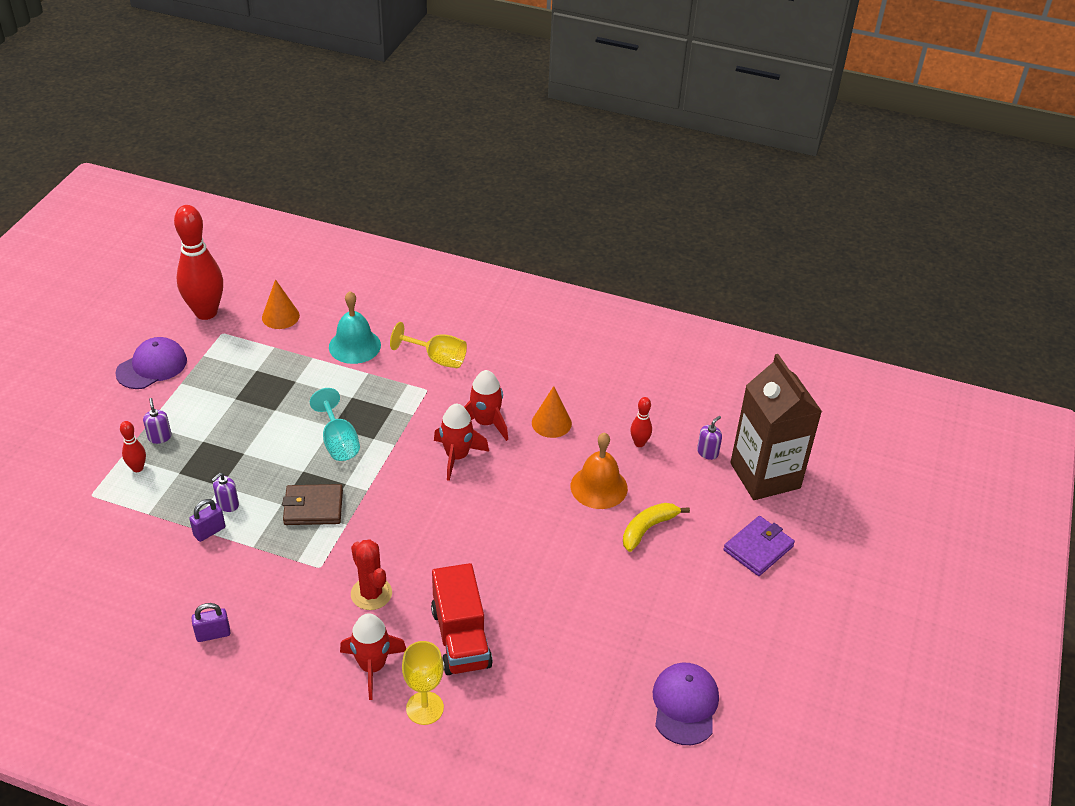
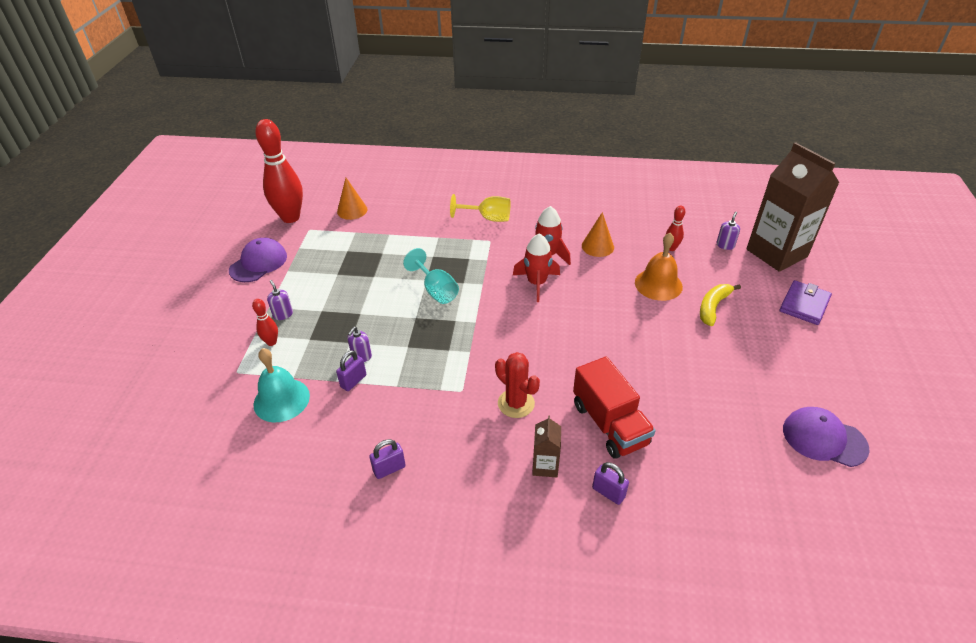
camera: 10 degrees left, 0 degrees up
(313, 507) = (436, 344): brown wallet -> none
(354, 346) = (419, 220): turquoise bell -> turquoise bell (281, 400)
(372, 666) = (545, 466): red rocket -> brown carton
(424, 708) = (608, 492): yellow goblet -> purple padlock
(685, 705) = (824, 439): purple cap -> purple cap turned 60 degrees counterclockwise

